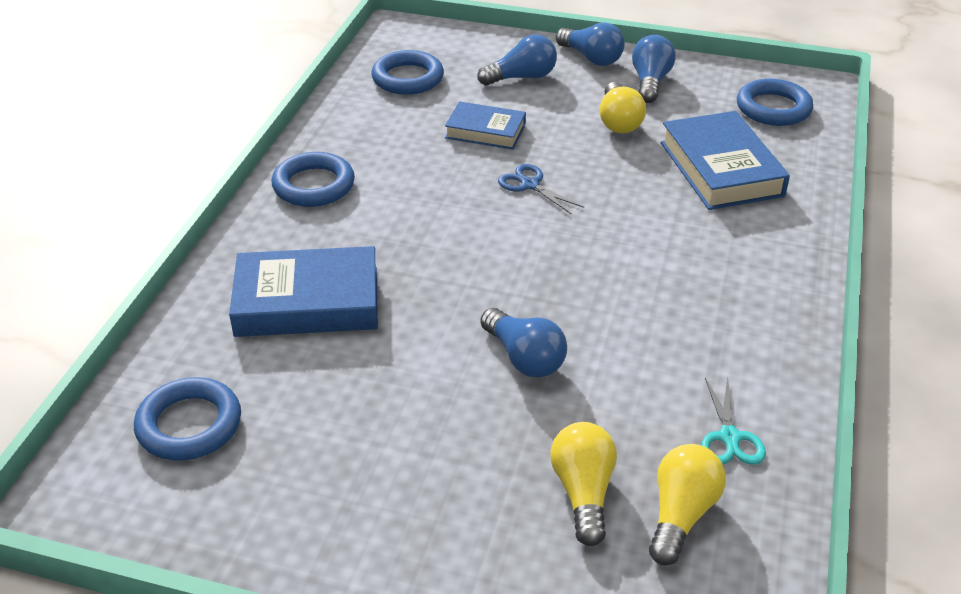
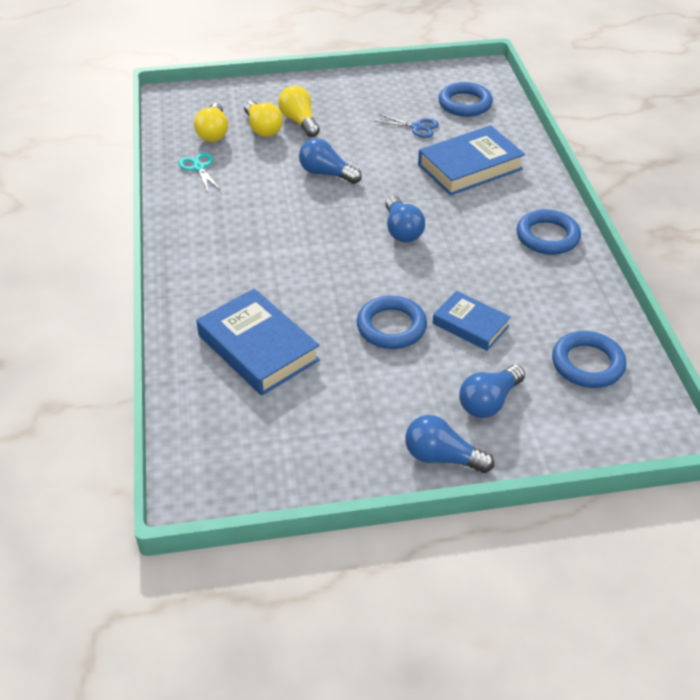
camera: 155 degrees right, 5 degrees up
(485, 131) = (470, 325): blue book -> blue book turned 45 degrees clockwise
(530, 185) = (399, 284): blue scissors -> blue scissors (417, 127)
(618, 121) = (367, 374): yellow light bulb -> yellow light bulb (299, 121)
(650, 82) = (364, 439): blue light bulb -> blue light bulb (402, 230)
(773, 108) = (230, 442): blue ring -> blue ring (391, 326)

